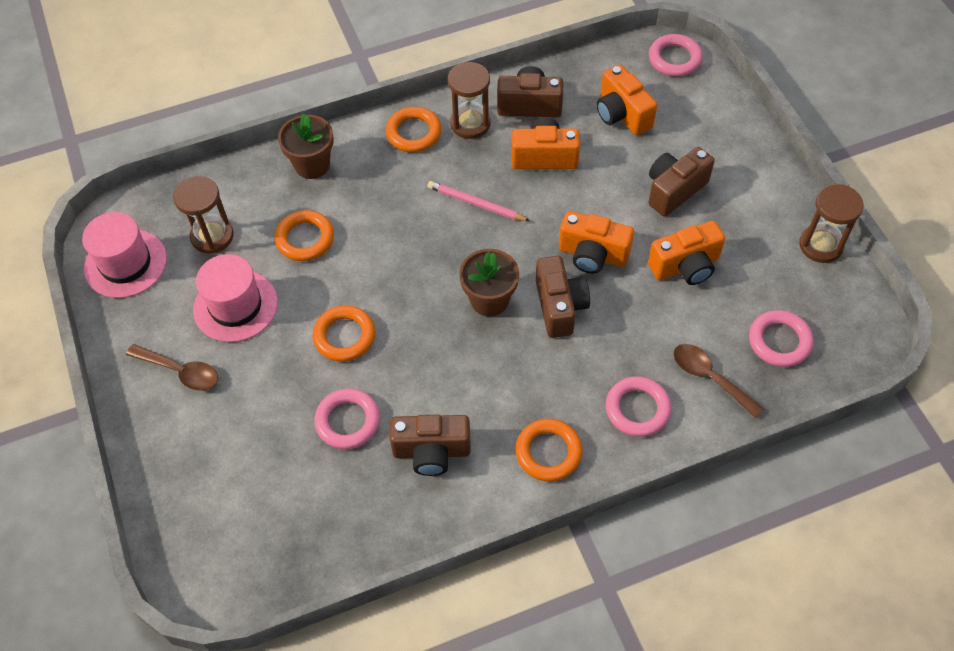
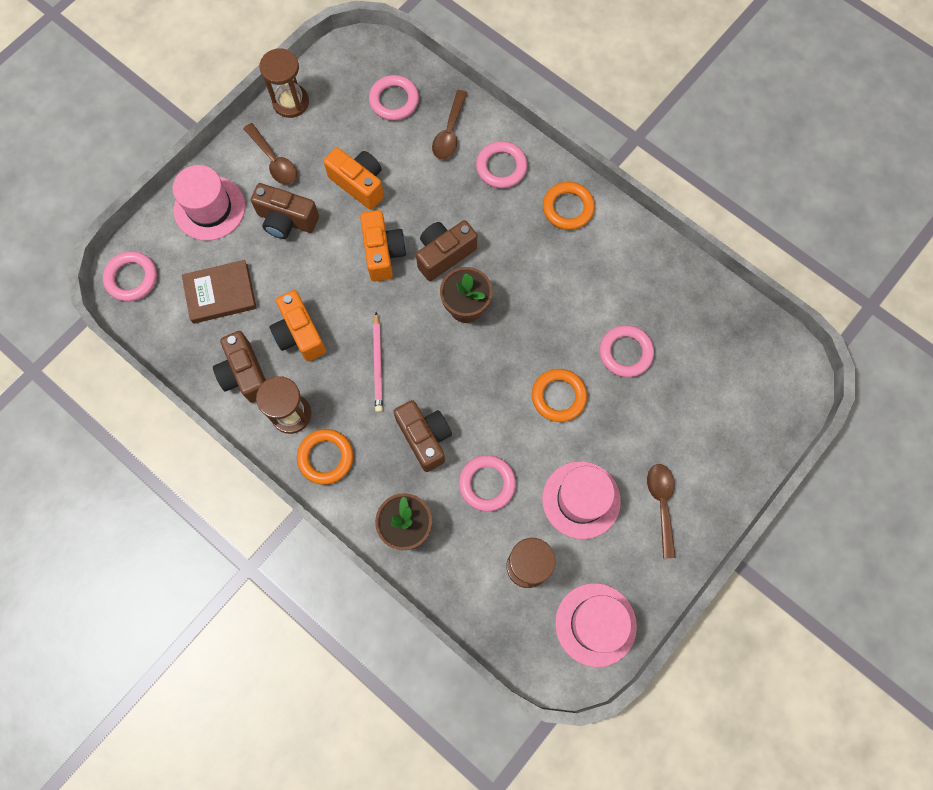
camera: 120 degrees left, 15 degrees up
(305, 239) = (487, 484): orange ring -> pink ring
(431, 451) = (613, 283): brown camera -> brown camera (425, 438)
(622, 114) = (220, 294): orange camera -> brown book
(721, 136) = (209, 208): none -> pink hat
(751, 205) = (274, 161): none -> brown spoon

